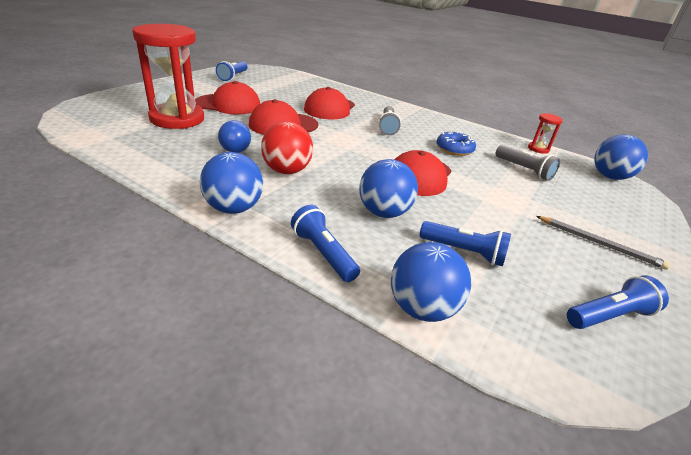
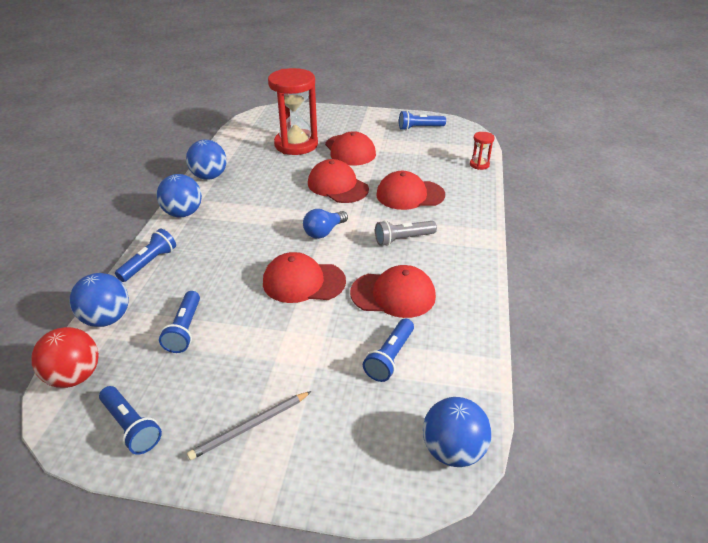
camera: 70 degrees right, 5 degrees up
(234, 147) = (271, 182): blue light bulb -> blue light bulb (324, 232)
(286, 171) = (252, 215): red ball -> red ball (75, 376)
(384, 212) = (220, 276): blue ball -> blue ball (209, 176)
(454, 149) = (393, 294): blue donut -> red cap
(524, 170) = (390, 357): grey flashlight -> blue flashlight
(538, 149) = (477, 368): red hourglass -> red hourglass (479, 164)
(599, 244) = (250, 426): grey pencil -> grey pencil turned 45 degrees clockwise

